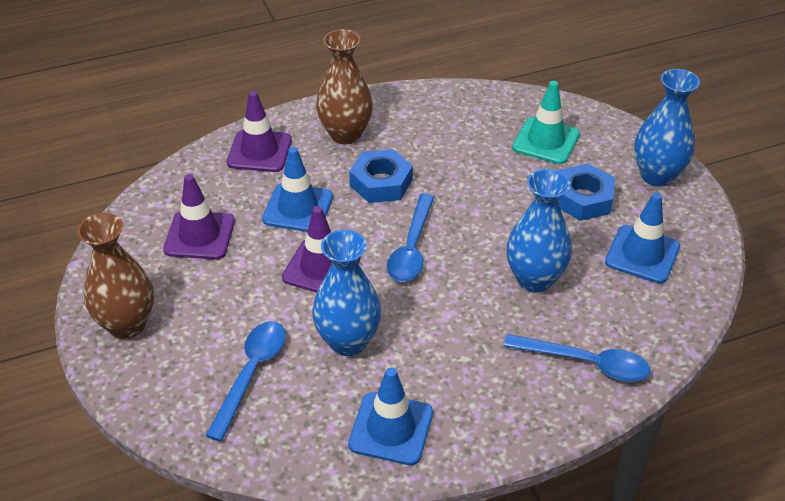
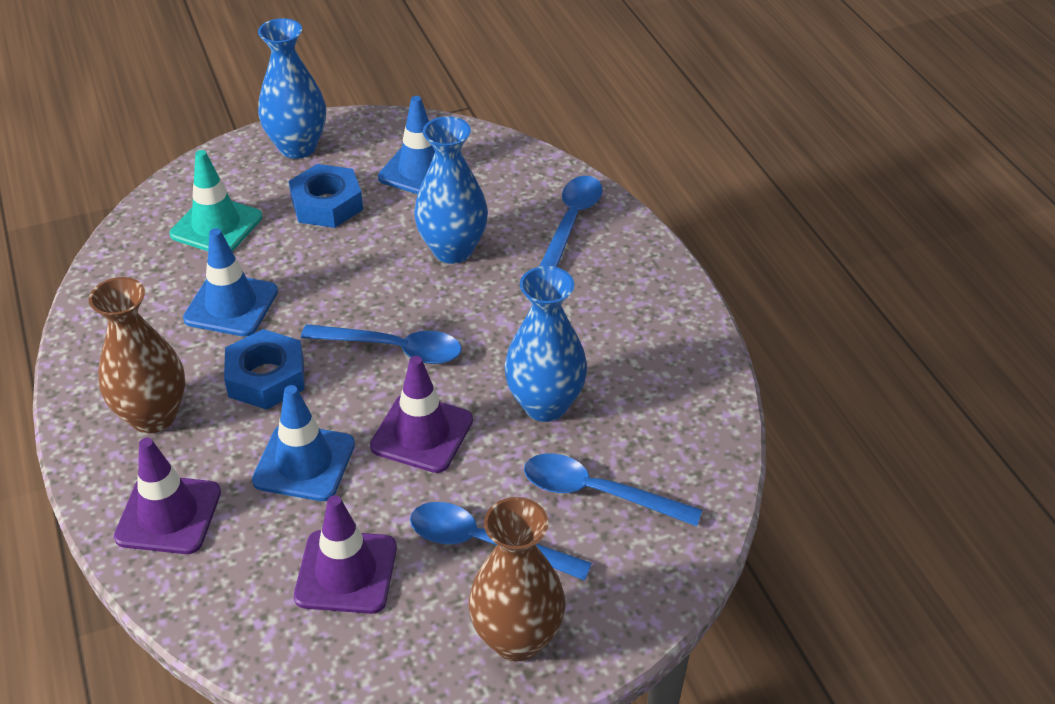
camera: 90 degrees left, 0 degrees up
(212, 306) = (485, 544): none -> blue spoon
(391, 429) = (666, 367): blue traffic cone -> blue traffic cone (231, 305)

